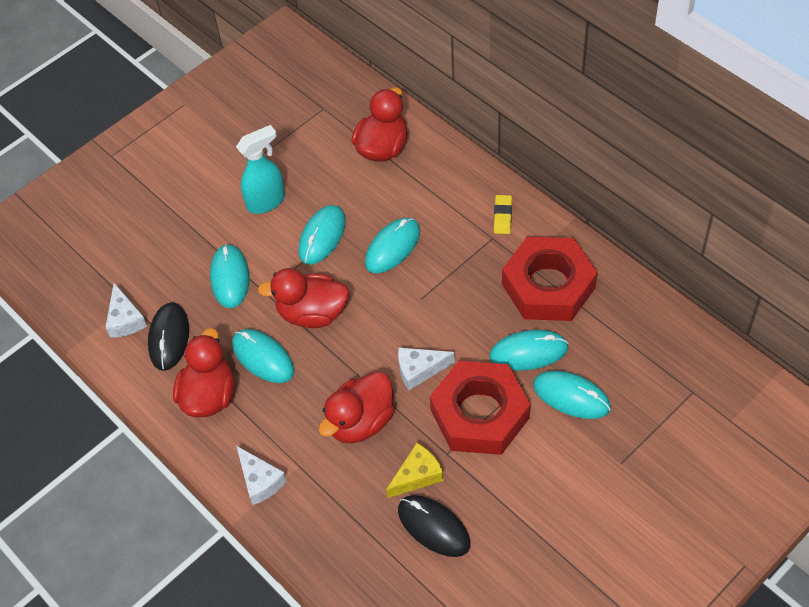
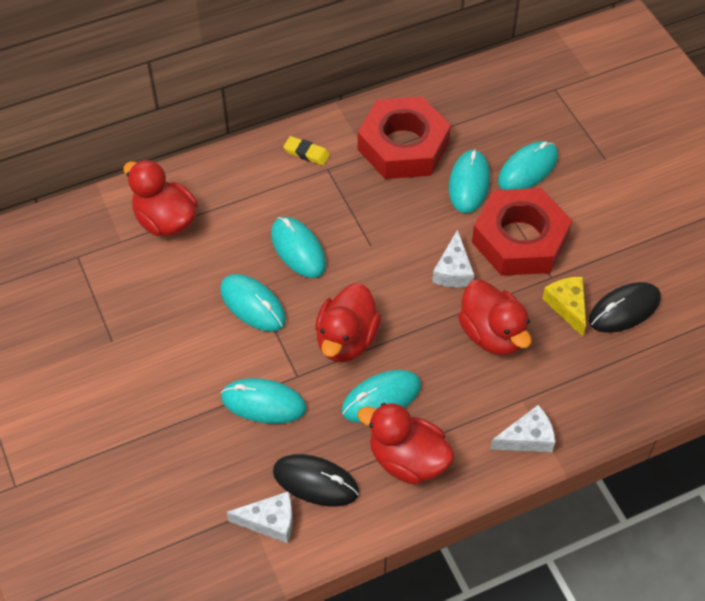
camera: 75 degrees left, 0 degrees up
(266, 201) = (178, 342): turquoise spray bottle -> none

